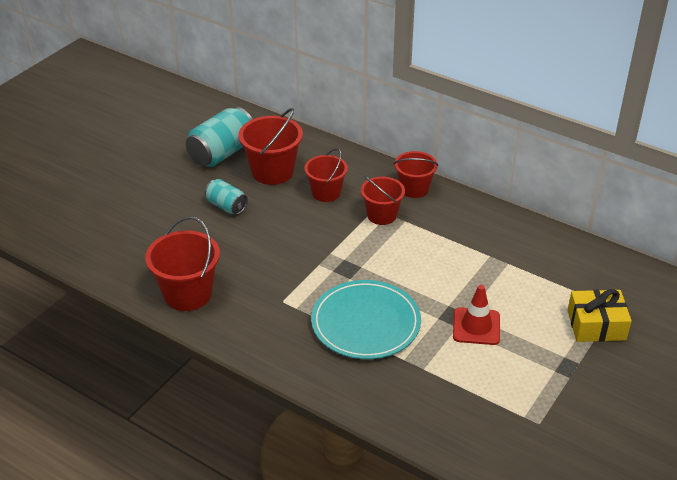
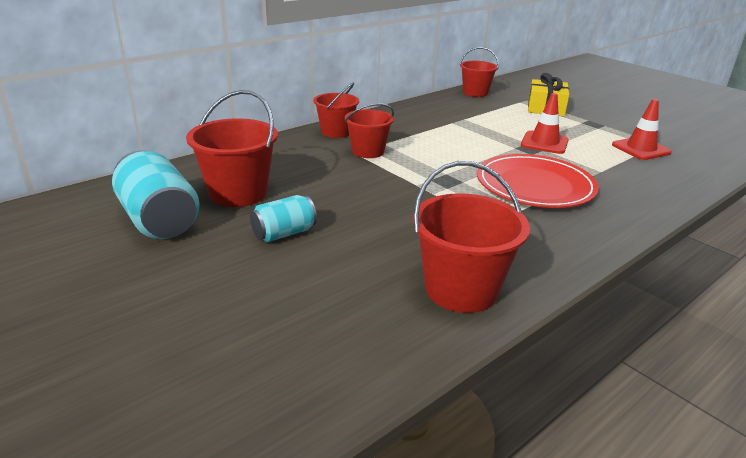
camera: 75 degrees left, 10 degrees down
(326, 193) = (308, 170): red bucket -> red bucket (475, 93)
(366, 323) = (535, 185): turquoise plate -> red plate
(508, 405) = (641, 149): none -> red traffic cone

